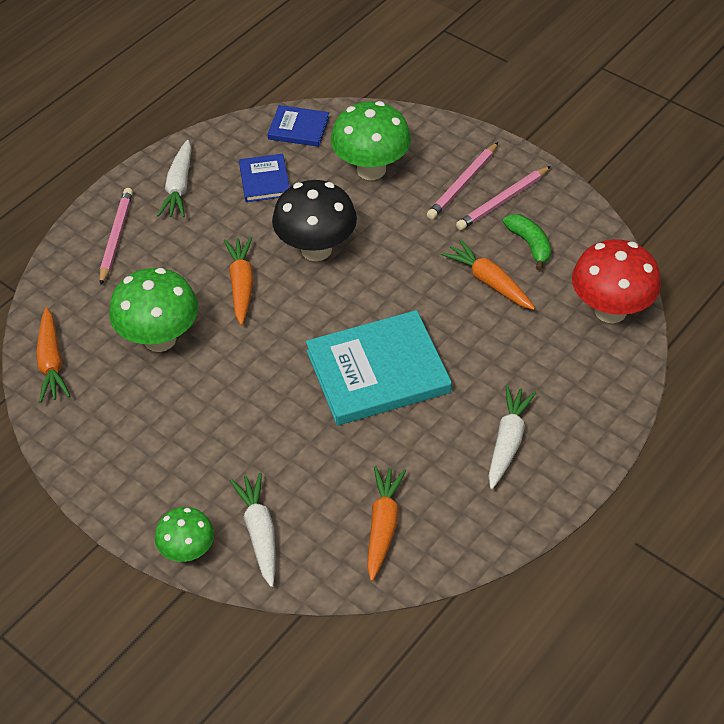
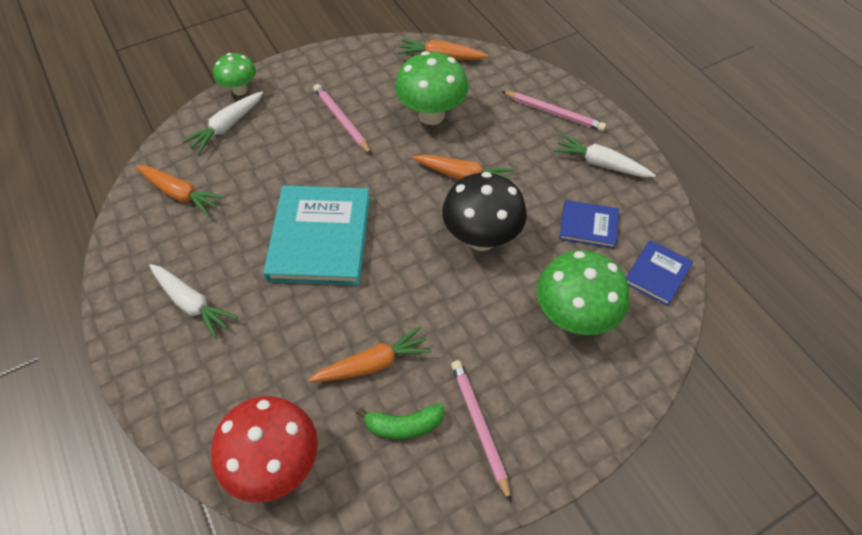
camera: 110 degrees right, 5 degrees up
(259, 532) = (227, 127): white carrot -> white carrot turned 120 degrees clockwise
(462, 184) = (521, 396): pink pencil -> pink pencil (341, 120)

